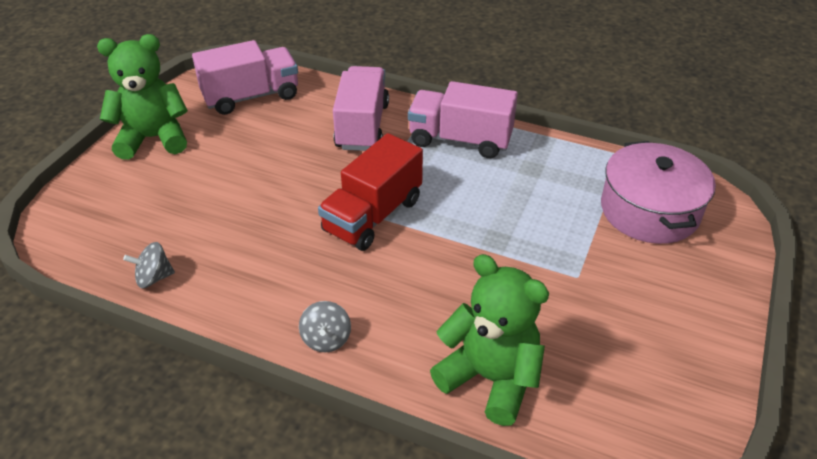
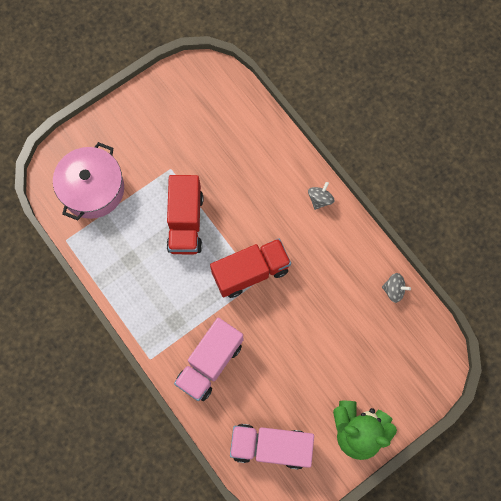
camera: 150 degrees left, 30 degrees up
(460, 140) = (155, 311): pink truck -> none
(490, 378) = (256, 137): green teddy bear -> none
(500, 228) = (185, 222): none -> red truck

